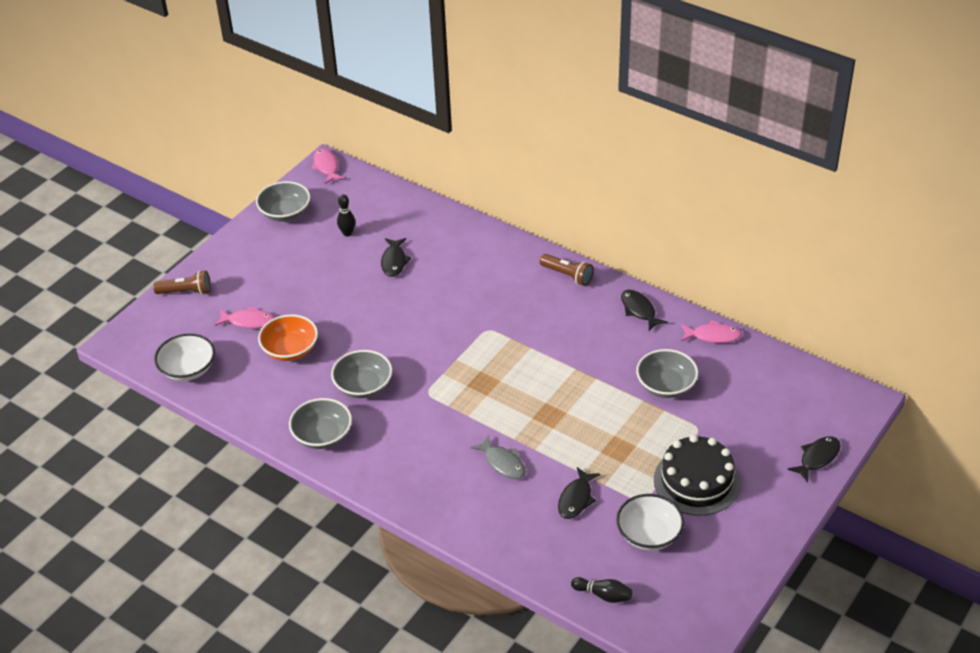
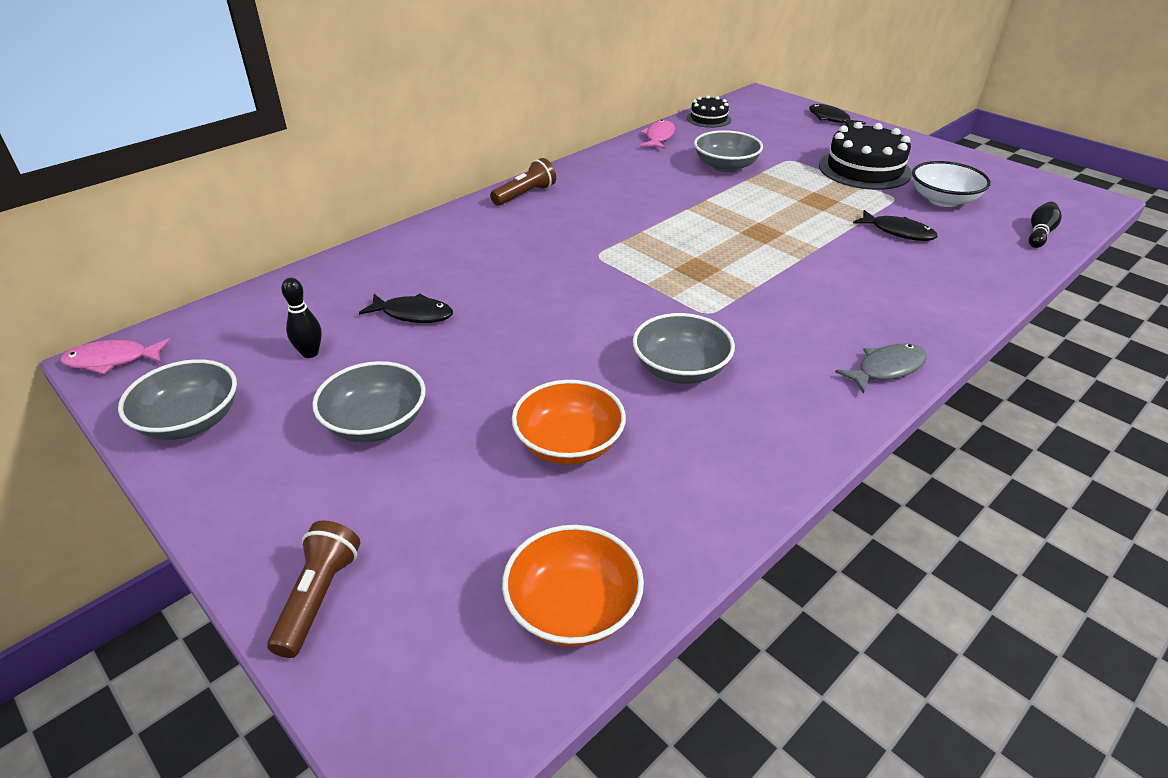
camera: 80 degrees left, 5 degrees down
(188, 369) = (573, 608): white bowl -> orange bowl
(248, 321) = (468, 496): pink fish -> none
(322, 435) = (787, 422): grey bowl -> grey bowl (376, 423)
(502, 463) = (843, 270): grey fish -> grey fish (886, 369)
(639, 310) = (605, 165): black fish -> none
(775, 365) = (708, 119): none -> black cake

